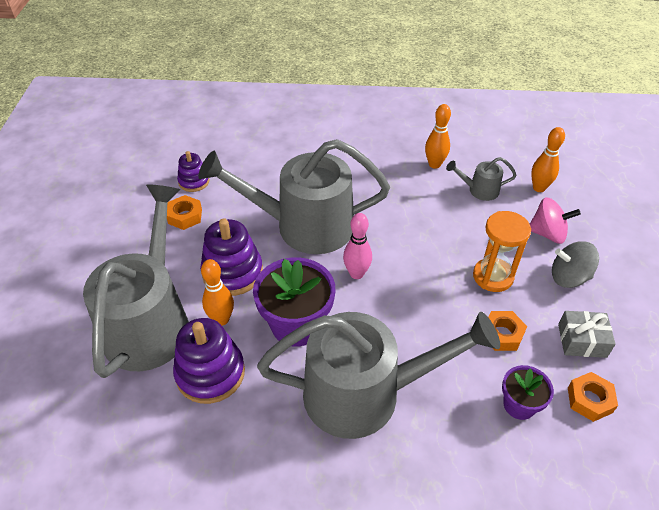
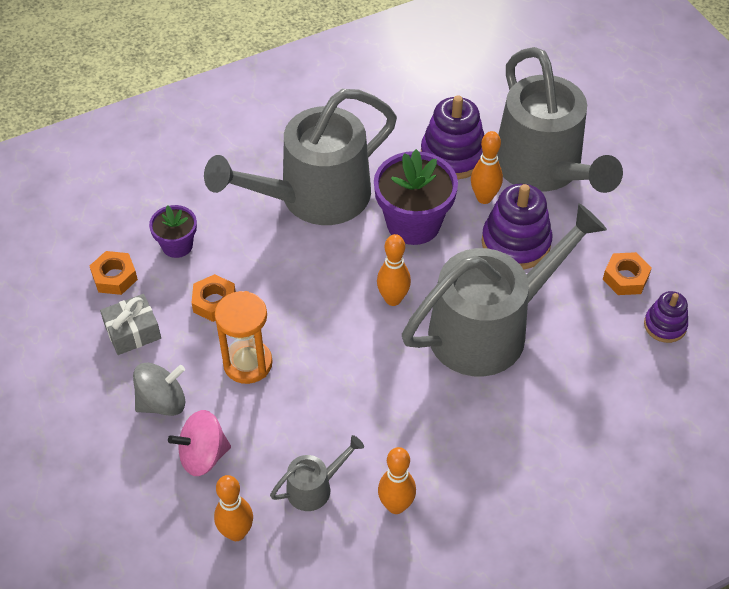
camera: 150 degrees right, 5 degrees up
(356, 274) = (393, 299): pink bowling pin -> orange bowling pin

